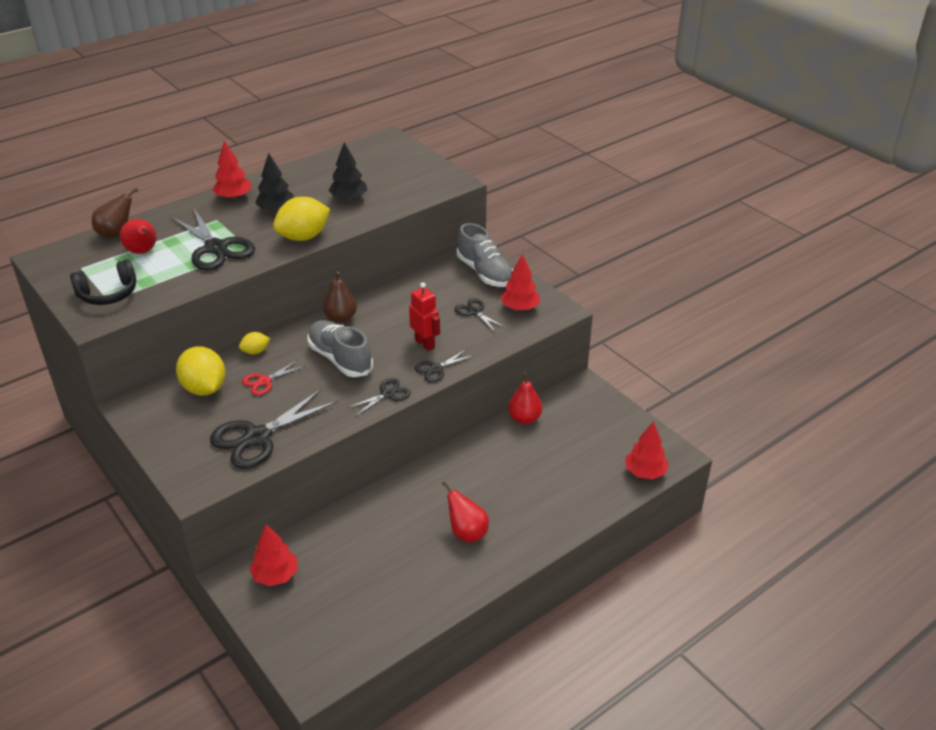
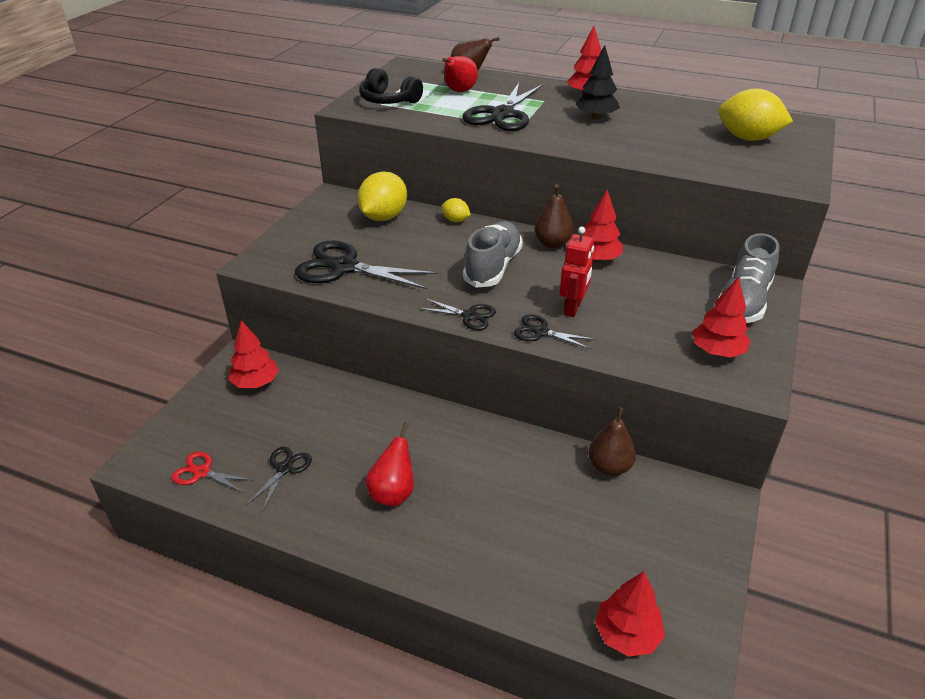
camera: 60 degrees right, 0 degrees up
(264, 381) = (420, 241): red scissors -> red scissors (202, 472)
(303, 237) = (573, 143): yellow lemon -> yellow lemon (748, 138)
(349, 198) = (668, 141): black tree -> none
(381, 307) = (597, 259): none -> red tree
(474, 312) = (666, 321): black scissors -> black scissors (284, 469)
(524, 418) = (609, 467): red pear -> brown pear

